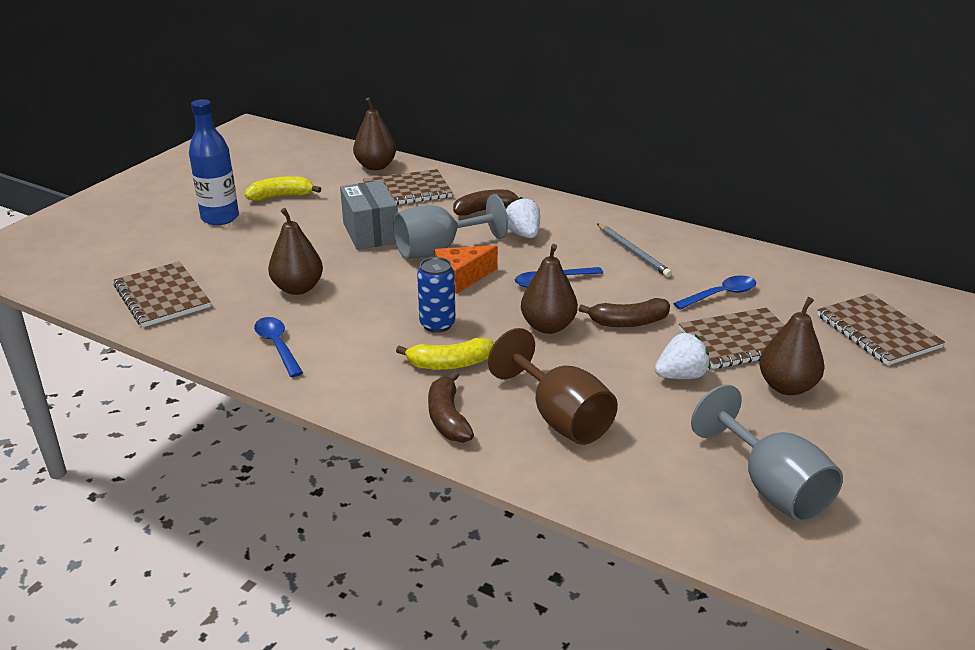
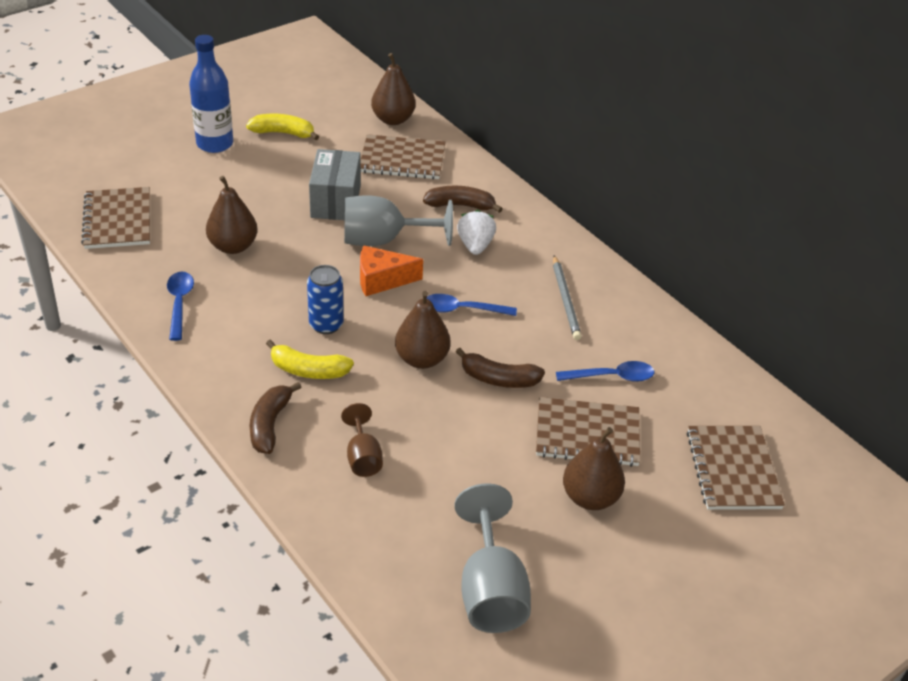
camera: 20 degrees right, 10 degrees up
(560, 417) = (363, 457): brown goblet -> brown goblet, size x0.57
(681, 376) = (501, 452): white strawberry -> none

